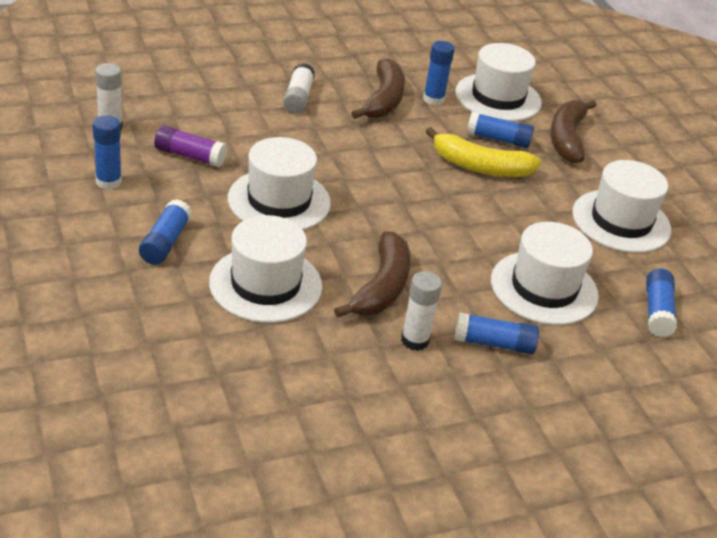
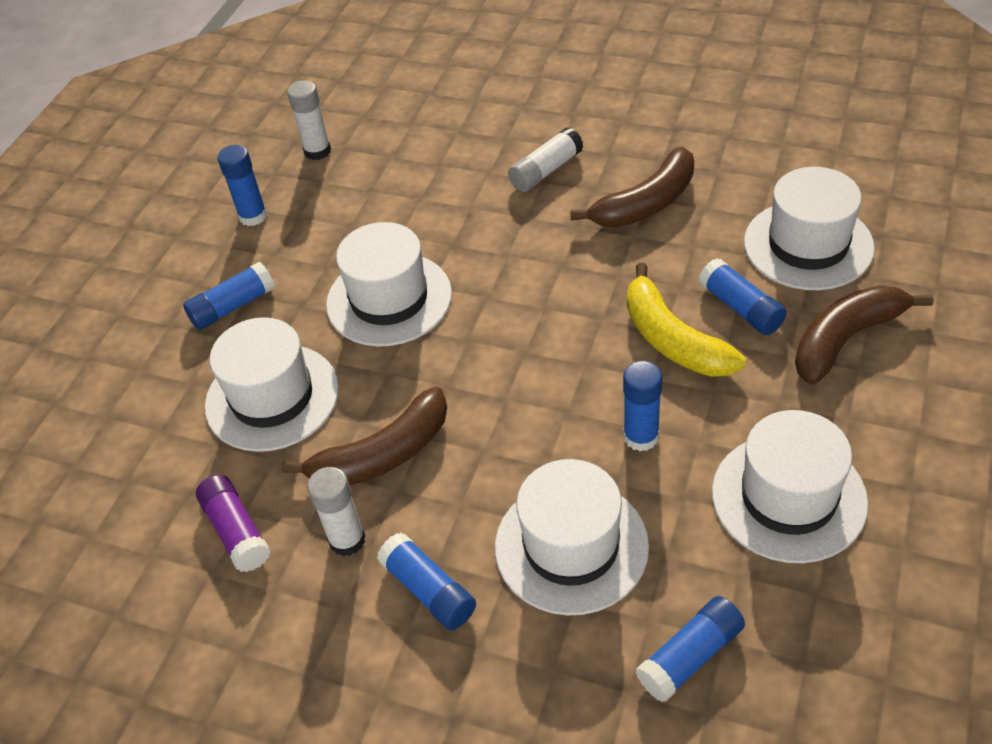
camera: 50 degrees right, 10 degrees up
(190, 156) = (357, 211): purple glue stick -> purple glue stick (236, 531)
(433, 99) = (713, 221): blue glue stick -> blue glue stick (641, 437)

